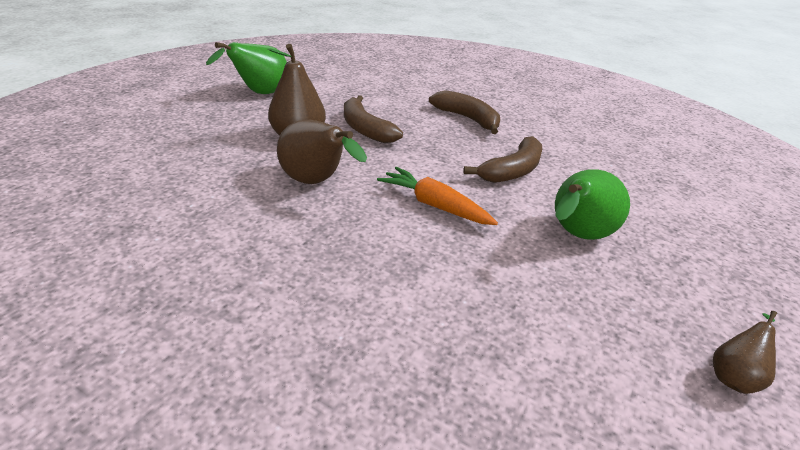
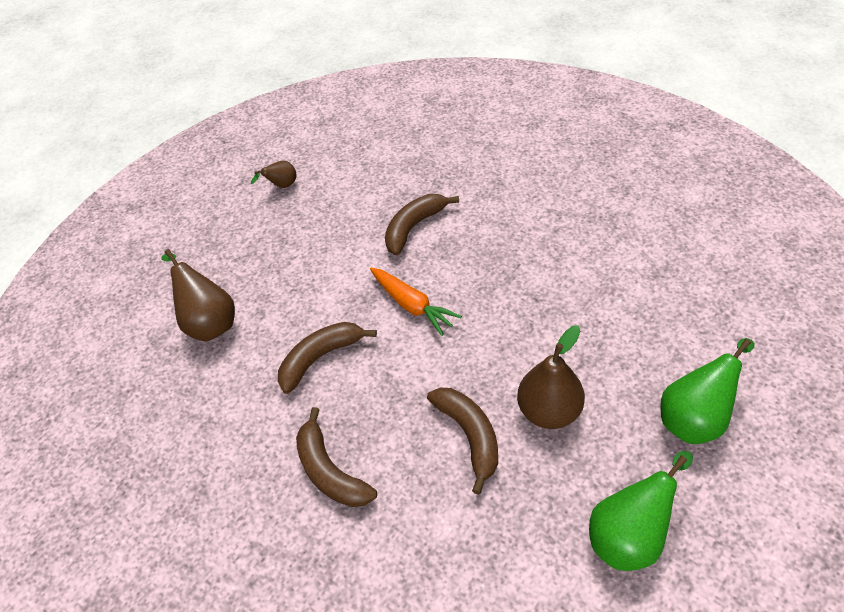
camera: 165 degrees left, 15 degrees up
(317, 182) = (517, 332): brown pear -> brown pear (209, 322)
(459, 294) = (414, 227): none -> brown banana
(576, 236) = (307, 276): green pear -> green pear (695, 418)

